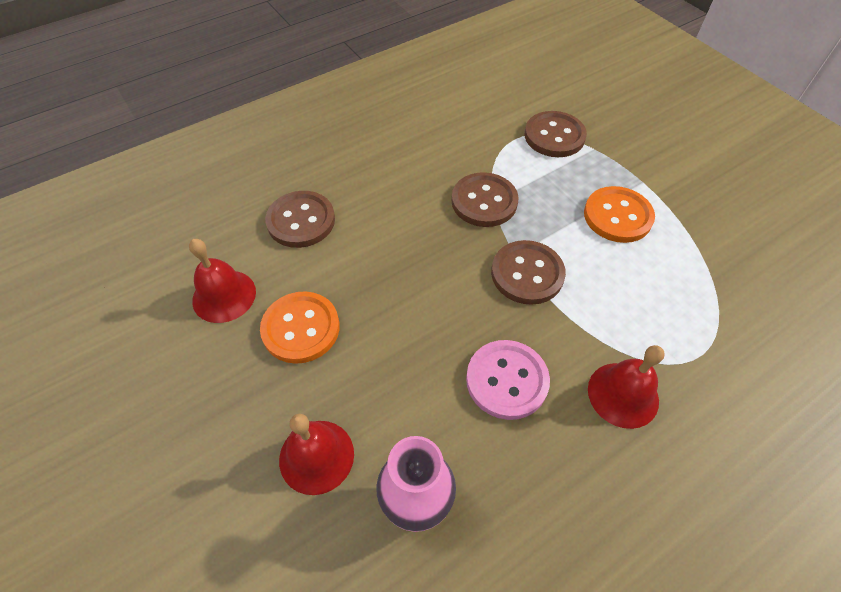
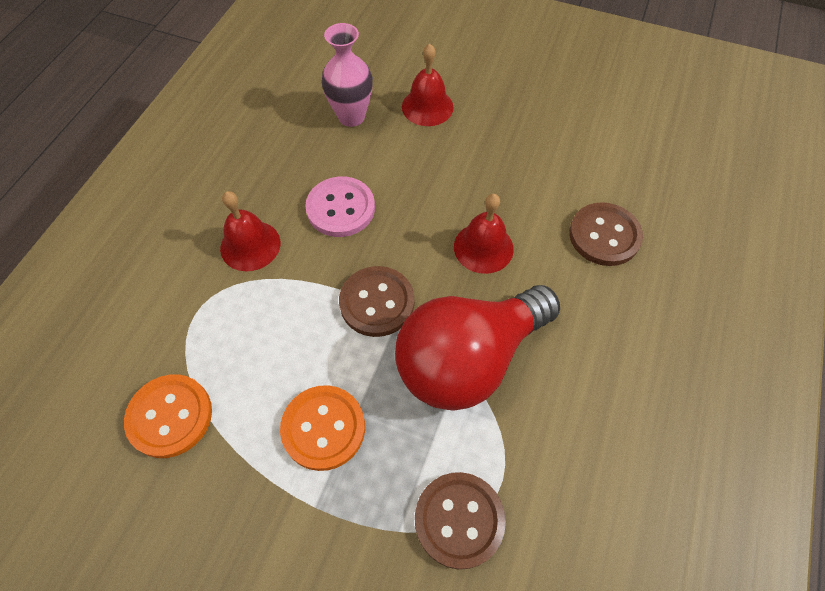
camera: 145 degrees right, 5 degrees up
(224, 296) = (586, 150): red bell -> red bell (483, 247)
(301, 328) = (510, 161): orange button -> orange button (170, 416)
(484, 201) = (468, 359): brown button -> red light bulb

